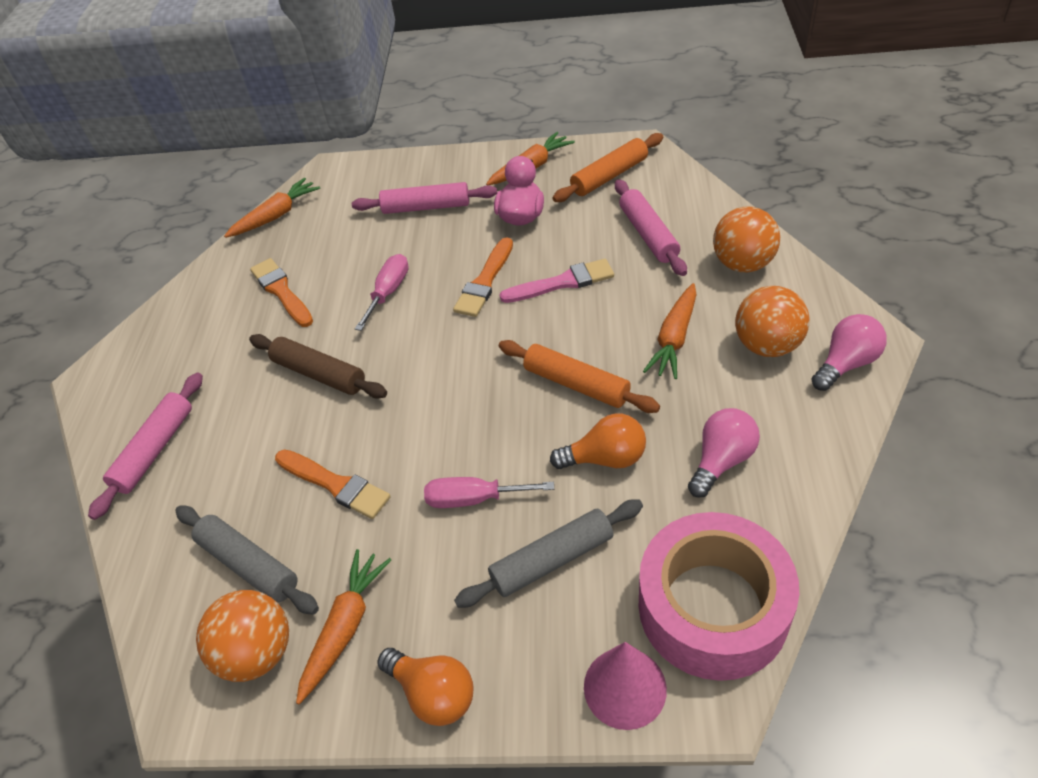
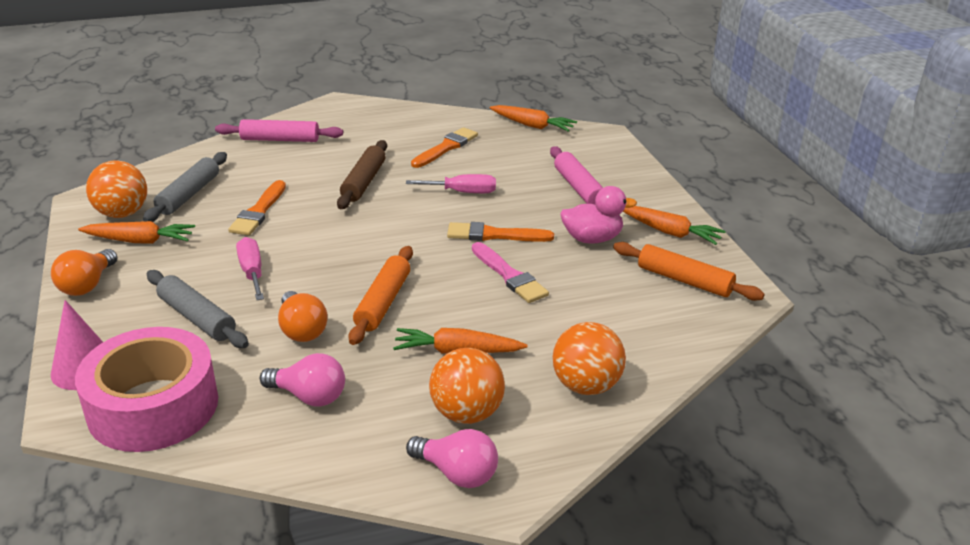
camera: 65 degrees right, 15 degrees down
(648, 234) = (603, 317): pink rolling pin -> none

